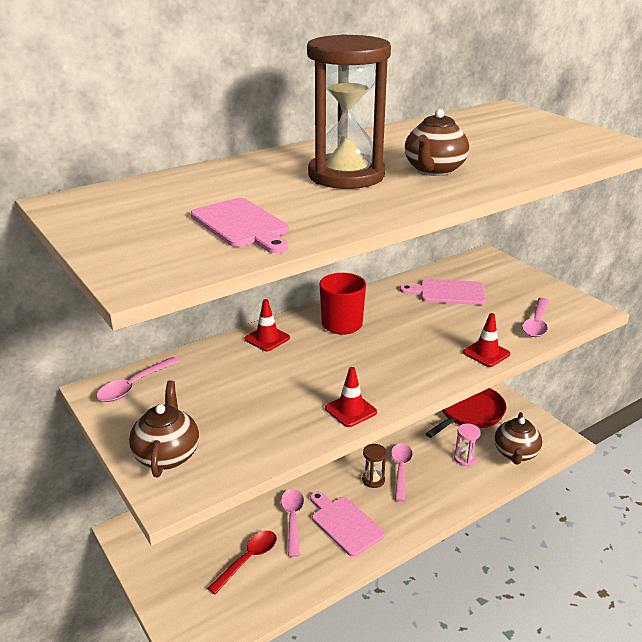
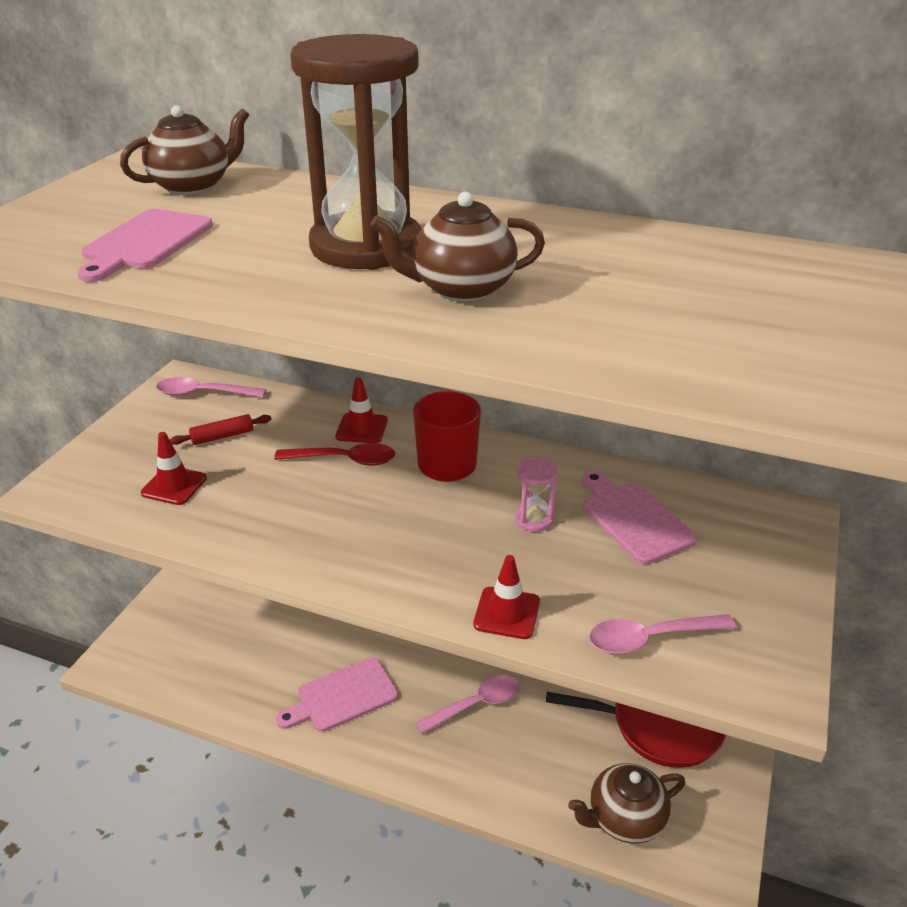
camera: 55 degrees right, 5 degrees up
(167, 455) = (108, 462): brown teapot -> brown teapot (193, 186)
(203, 393) = (222, 436): none -> red rolling pin
(248, 559) = (236, 645): red spoon -> red spoon (344, 460)
(292, 519) = (317, 649): pink spoon -> none
(344, 524) = (342, 696): pink cutting board -> pink cutting board turned 135 degrees counterclockwise
(350, 410) = (270, 545): red traffic cone -> red traffic cone (174, 486)
(373, 480) = (435, 687): brown hourglass -> none
(465, 458) = (558, 762): pink hourglass -> pink hourglass (534, 519)

